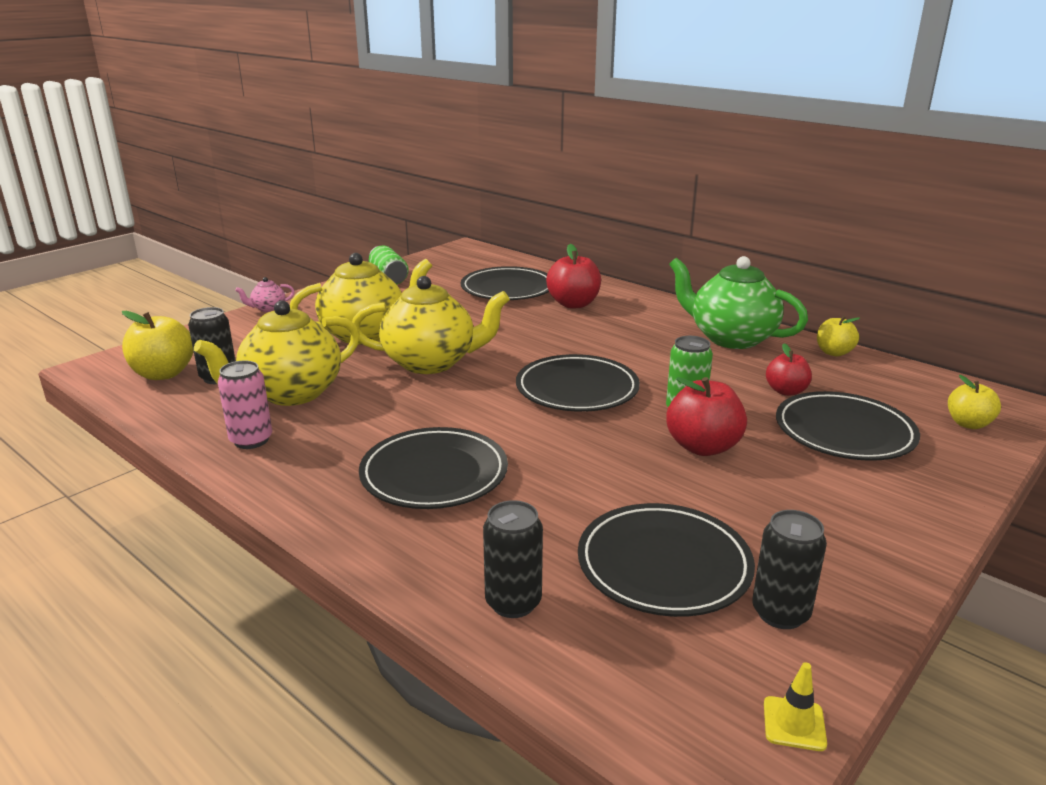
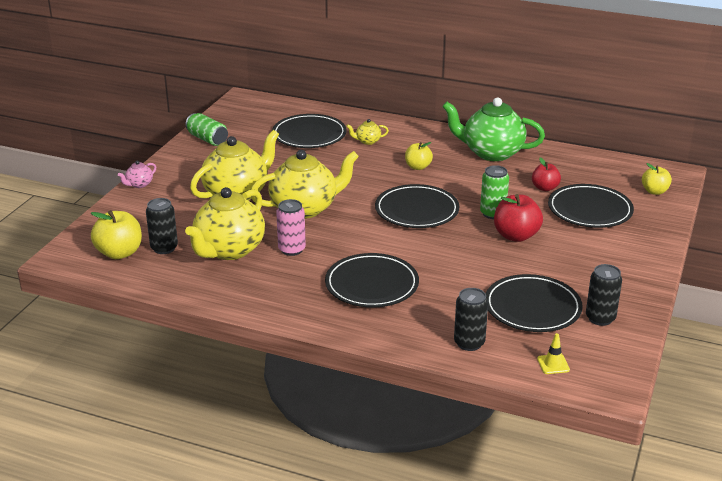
camera: 20 degrees left, 5 degrees up
(251, 440) = (236, 287): pink can -> pink can (292, 249)
(573, 304) = (367, 141): red apple -> yellow teapot
(794, 724) = (627, 363): yellow traffic cone -> yellow traffic cone (553, 364)
(834, 352) = (560, 153): yellow apple -> yellow apple (418, 167)

